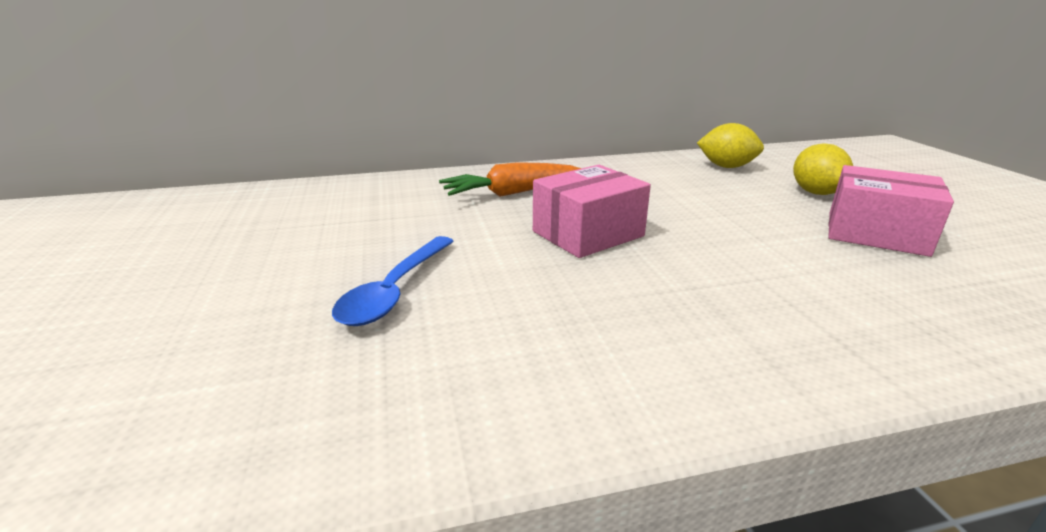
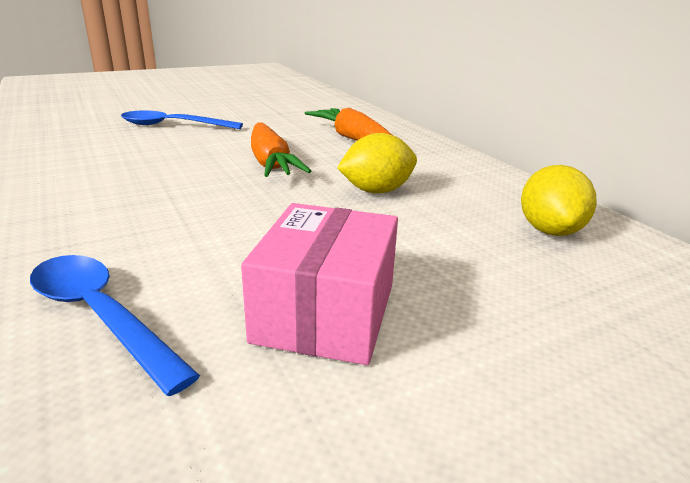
camera: 75 degrees right, 0 degrees up
(588, 234) = (271, 163): pink box -> orange carrot
(816, 193) = (485, 289): yellow lemon -> yellow lemon (376, 191)
(946, 308) = (100, 316): none -> blue spoon

